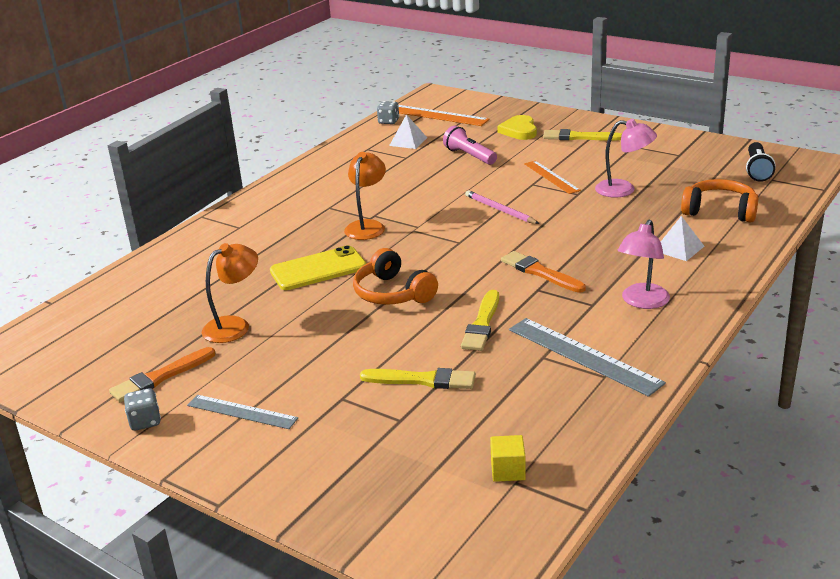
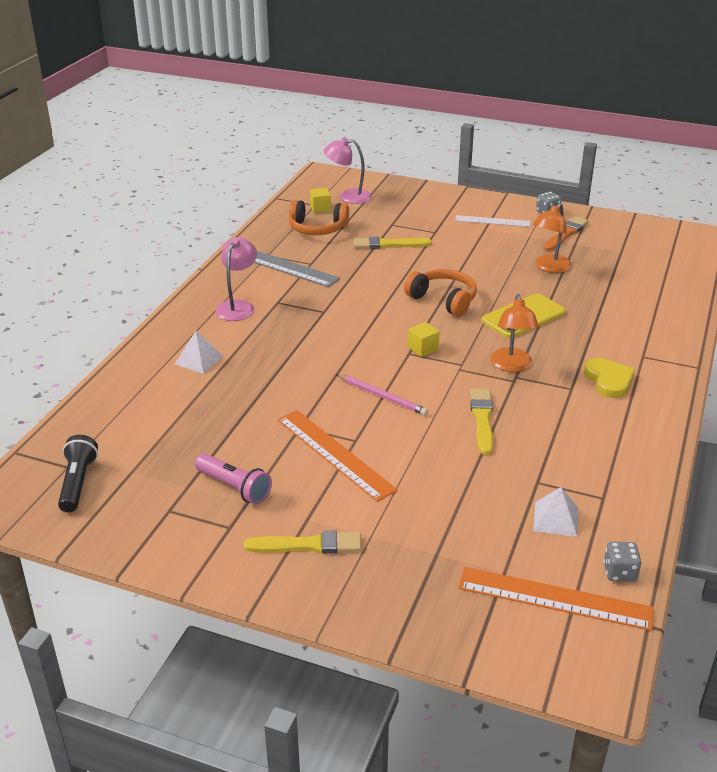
camera: 165 degrees right, 5 degrees up
(242, 412) = (492, 221): grey ruler -> white ruler
(443, 245) = (423, 348): none -> yellow cube
(469, 156) = (452, 489): pink flashlight -> pink flashlight (234, 487)
(482, 324) = (361, 281): yellow brush -> yellow brush (482, 419)
(519, 130) = (401, 558): yellow heart -> yellow heart (609, 380)
(540, 272) = (324, 326): orange brush -> none
(551, 177) = (335, 454): orange ruler -> orange ruler, size x1.55
(623, 190) = (247, 436): pink lamp -> pink lamp (348, 196)
(720, 211) = (146, 410): orange headphones -> orange headphones (317, 228)

